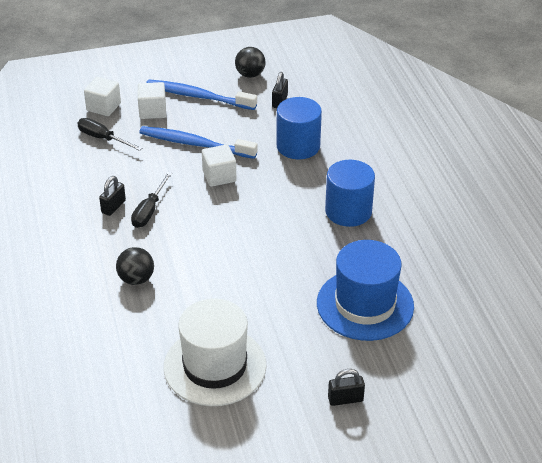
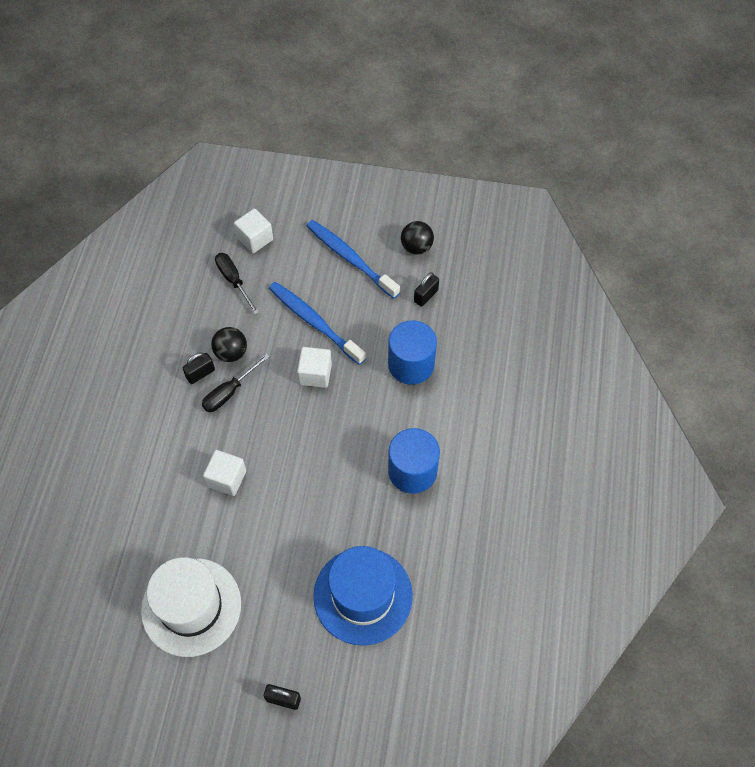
camera: 25 degrees right, 20 degrees up
(136, 279) = (176, 472): black ball -> black ball (231, 353)
(152, 111) = (297, 262): white cube -> white cube (227, 478)

